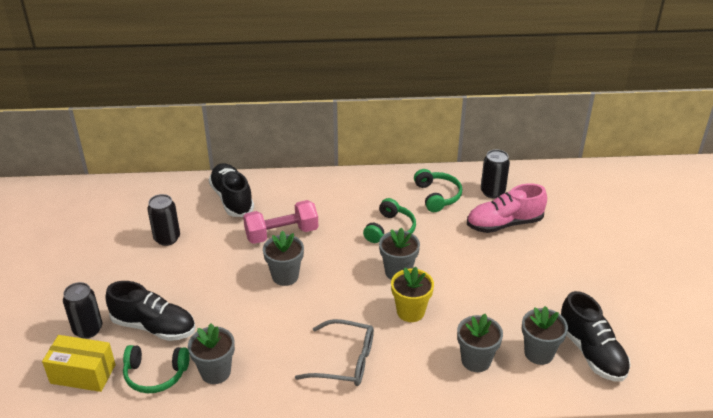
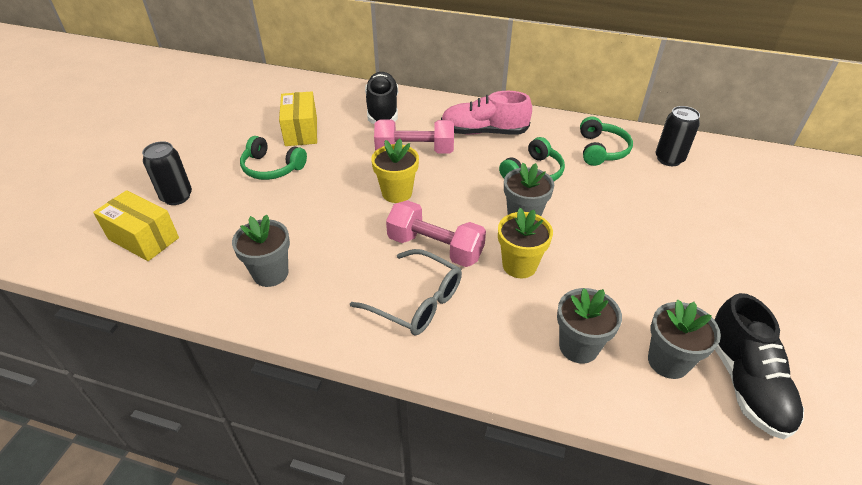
camera: 20 degrees right, 5 degrees up
(154, 326) = (238, 210): black shoe -> none
(155, 374) = (210, 259): green headphones -> green headphones (272, 168)
(167, 238) = (301, 131): black can -> yellow box
(285, 276) = (397, 193): grey flower pot -> yellow flower pot
(339, 315) = (435, 248): none -> pink dumbbell
(504, 224) = (672, 195): pink shoe -> pink shoe (484, 132)

